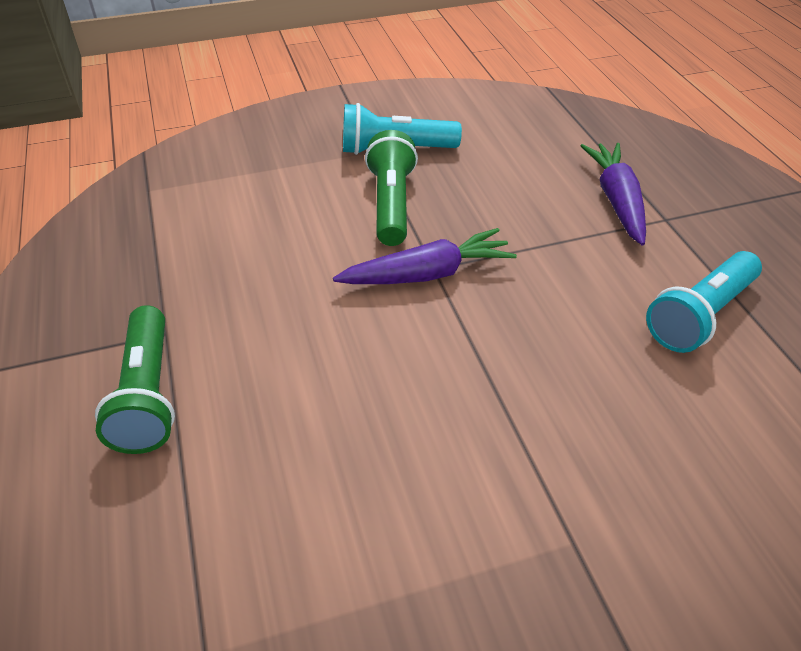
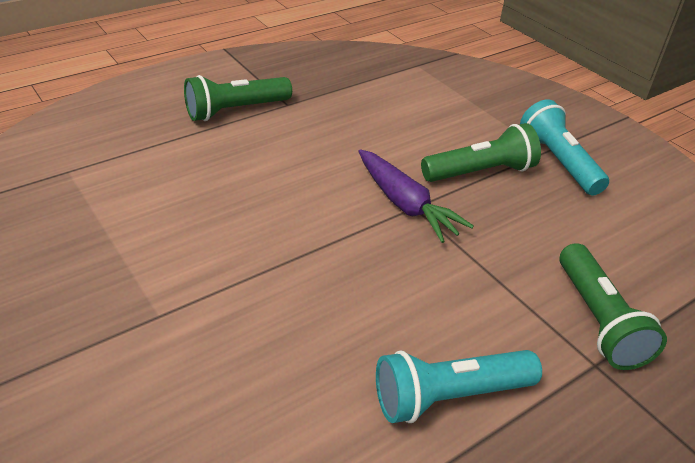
camera: 70 degrees right, 5 degrees down
(616, 200) = (597, 320): purple carrot -> green flashlight
(699, 315) = (449, 396): turquoise flashlight -> turquoise flashlight turned 45 degrees counterclockwise

